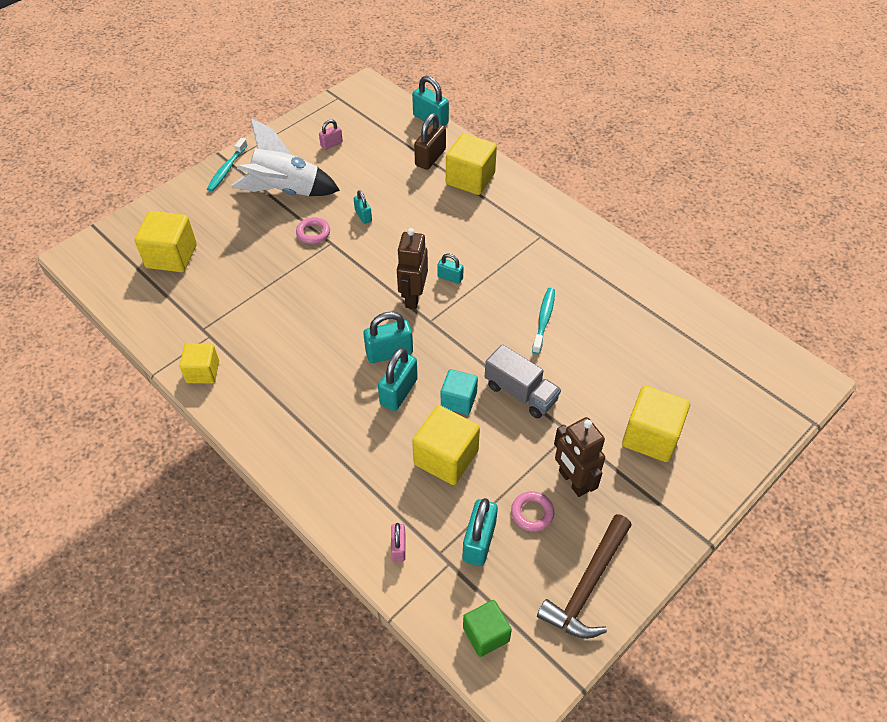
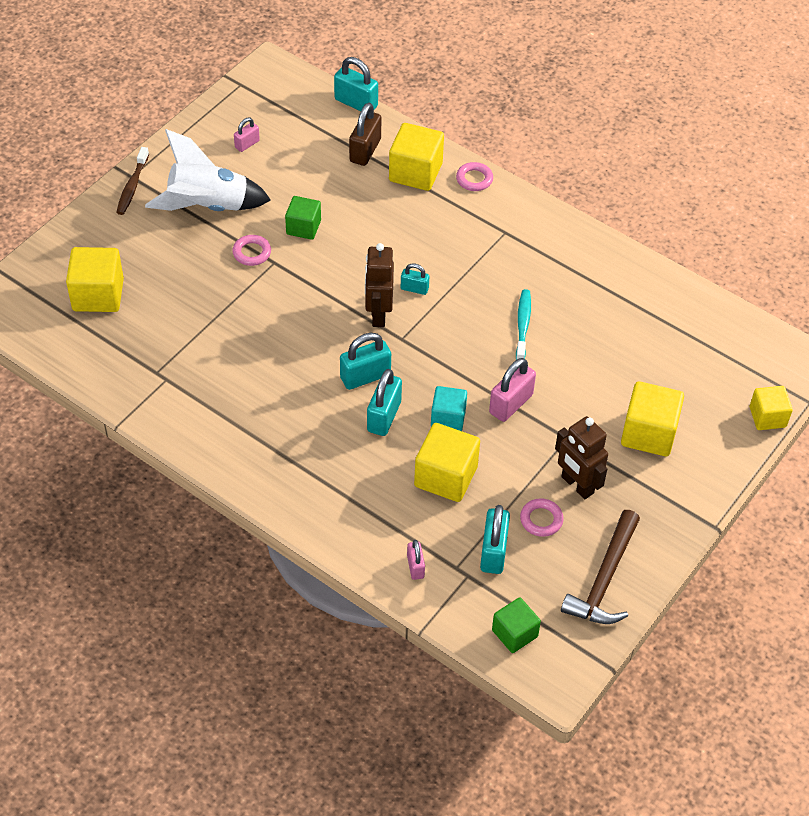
camera: 10 degrees left, 0 degrees up
(203, 372) = (170, 418): yellow cube -> yellow cube (767, 417)
(226, 169) = (132, 186): turquoise toothbrush -> brown toothbrush
(363, 216) = (303, 227): turquoise padlock -> green cube
(520, 189) = (474, 179): none -> pink ring
(520, 393) = (511, 404): grey truck -> pink padlock

